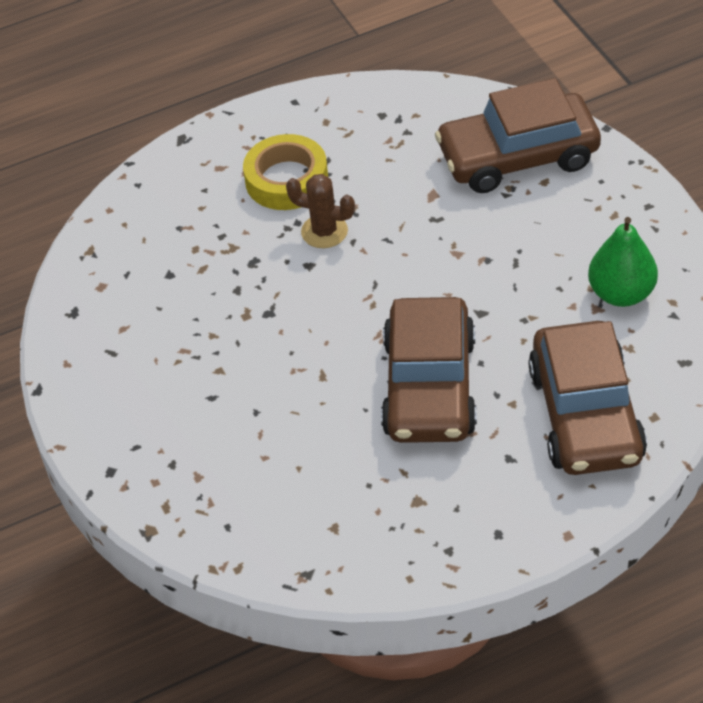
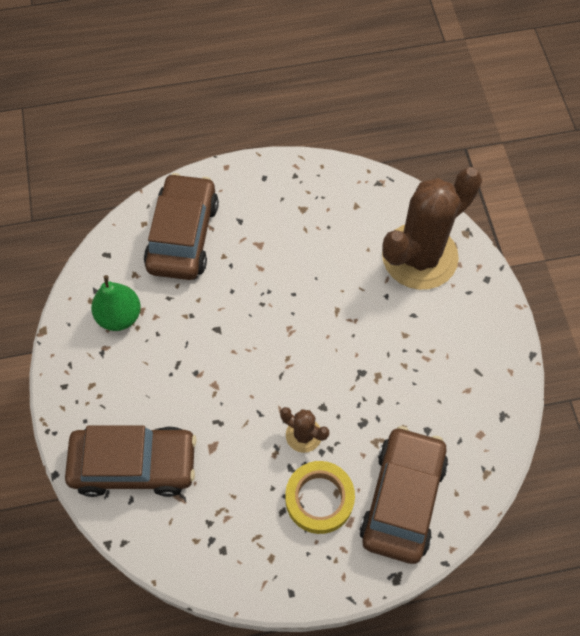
camera: 170 degrees left, 15 degrees up
(217, 476) = (419, 256): none -> brown cactus
(429, 387) = (270, 282): brown car -> brown car (402, 499)

